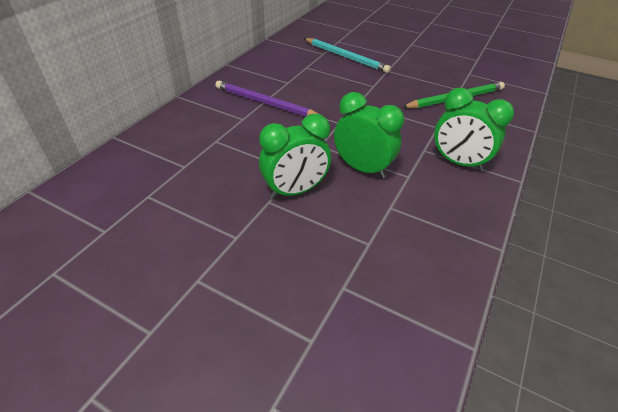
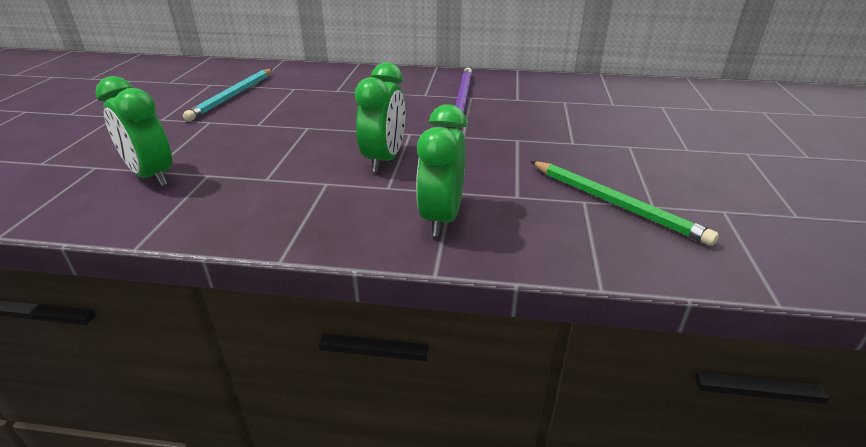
camera: 70 degrees right, 10 degrees down
(295, 191) = (327, 135): green clock -> green clock (151, 176)
(346, 57) = (624, 117): turquoise pencil -> turquoise pencil (233, 96)

